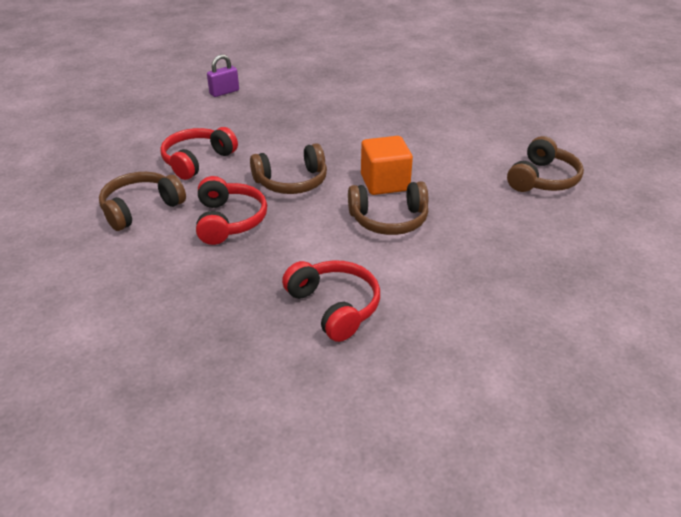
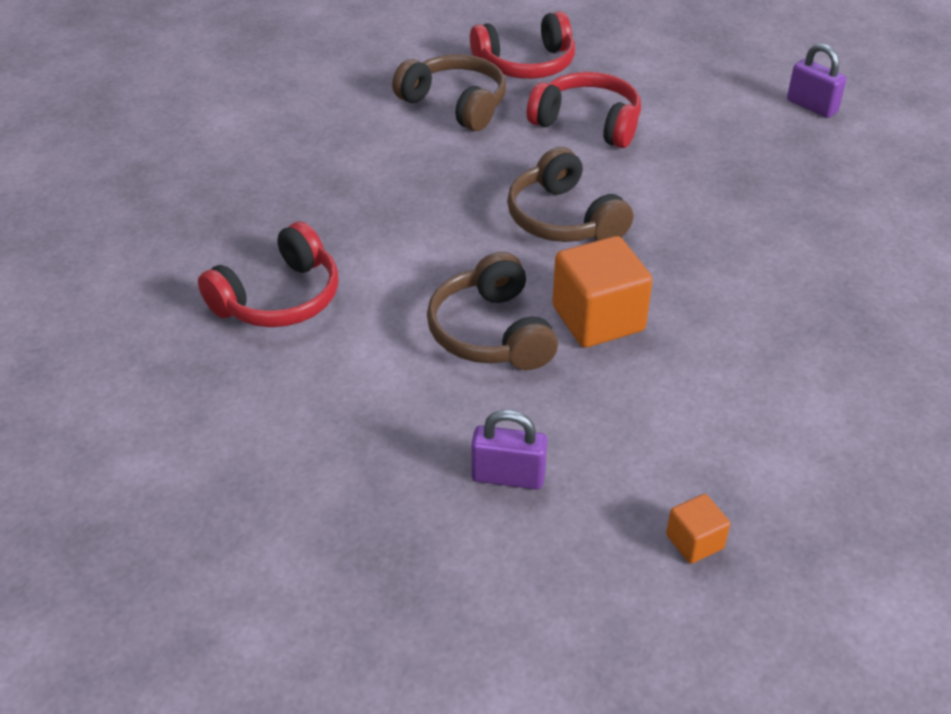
camera: 80 degrees right, 5 degrees up
(229, 220) = (447, 179): red headphones -> red headphones (526, 64)
(503, 227) = (508, 477): none -> purple padlock
(542, 179) = (694, 541): brown headphones -> orange cube

